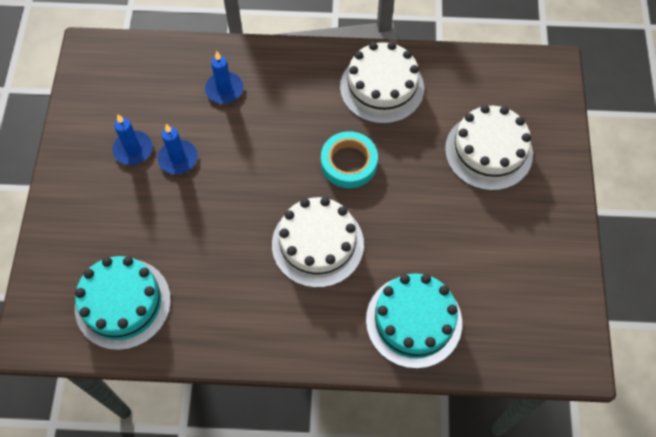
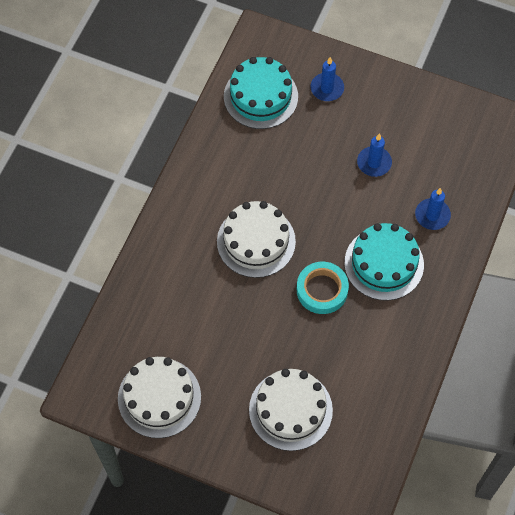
camera: 110 degrees right, 0 degrees up
(133, 149) = (394, 133): blue candle -> blue candle (327, 88)
(382, 87) = (390, 345): white cake -> white cake (159, 398)
(414, 321) = (163, 288): turquoise cake -> turquoise cake (384, 263)

